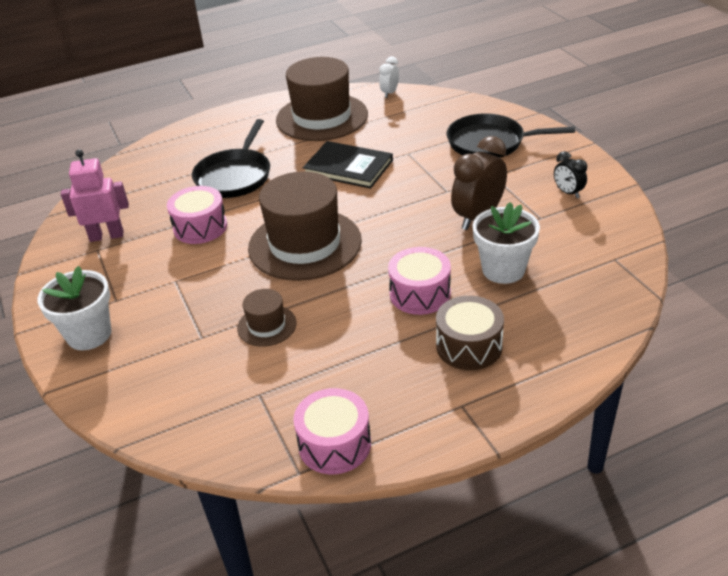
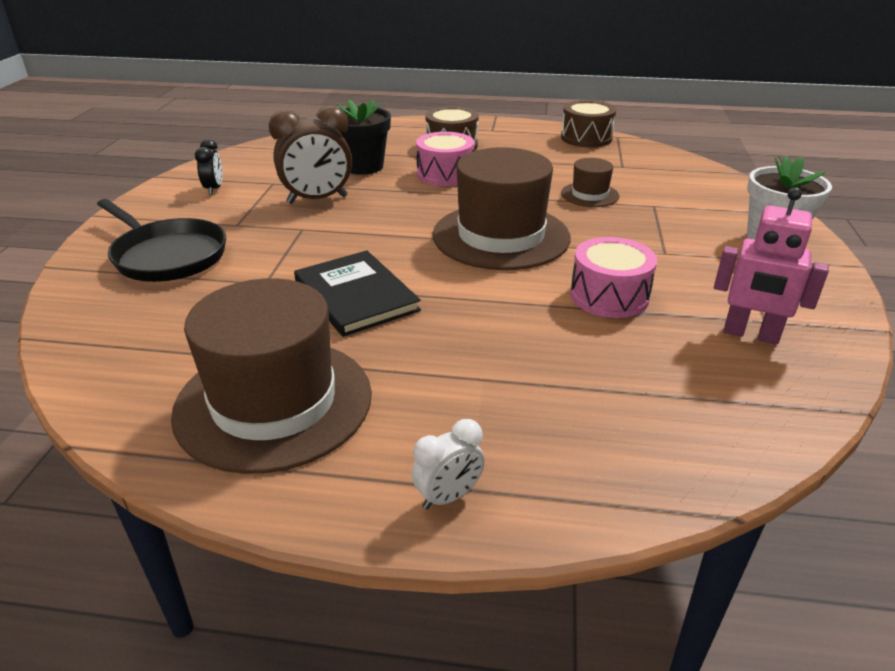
camera: 150 degrees left, 5 degrees down
(235, 176) = (516, 349): black pan -> none
(334, 444) = (586, 138): pink drum -> brown drum
(390, 93) = (105, 399): white clock -> white clock (448, 496)
(503, 270) = (363, 166): white flower pot -> black flower pot

